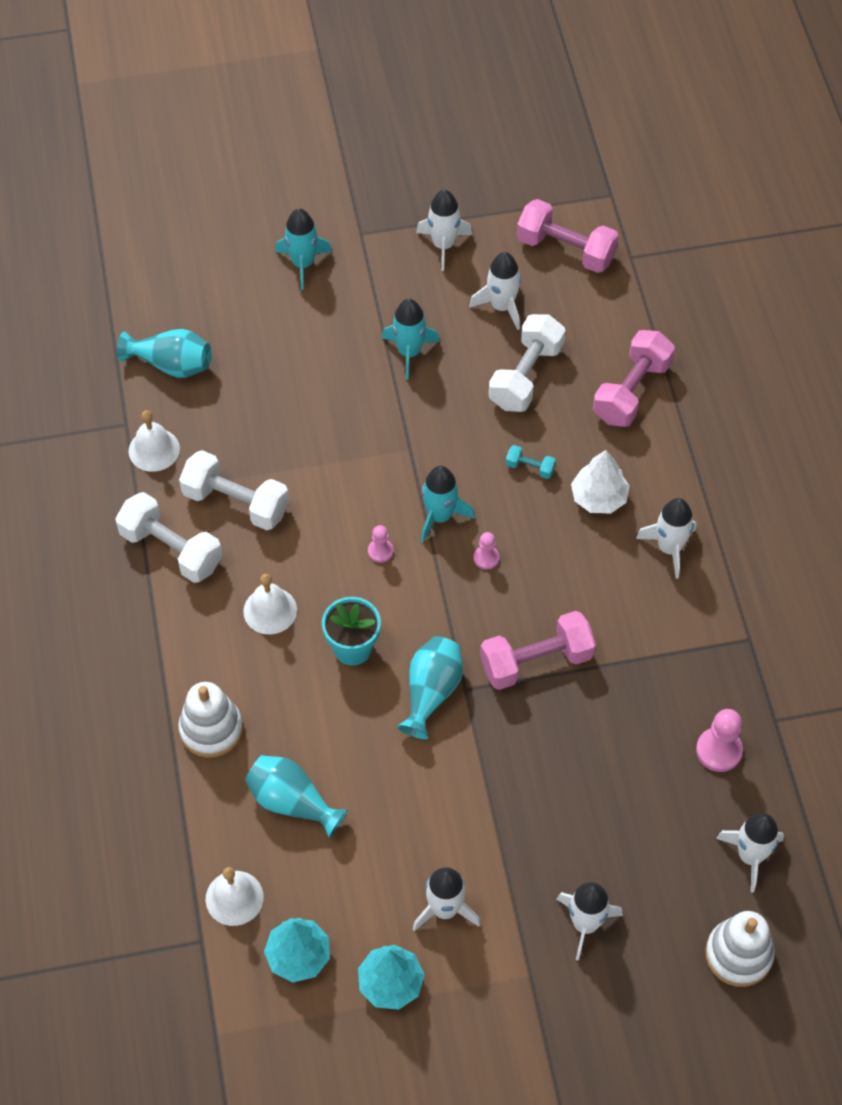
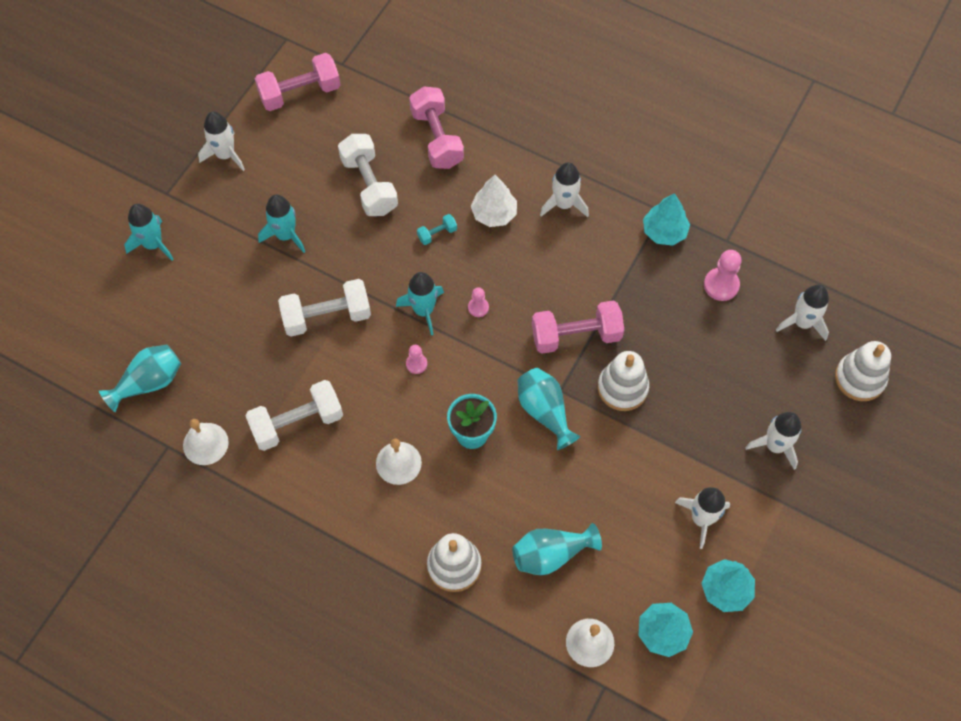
camera: 50 degrees left, 5 degrees up
(171, 549) = (294, 490): white dumbbell -> white dumbbell (327, 316)
(502, 306) = (305, 158): white rocket -> none
(519, 741) = (622, 388): none -> white stacking toy
(536, 661) = (576, 336): pink dumbbell -> pink dumbbell turned 60 degrees clockwise
(728, 657) = (664, 231): none -> turquoise tree

